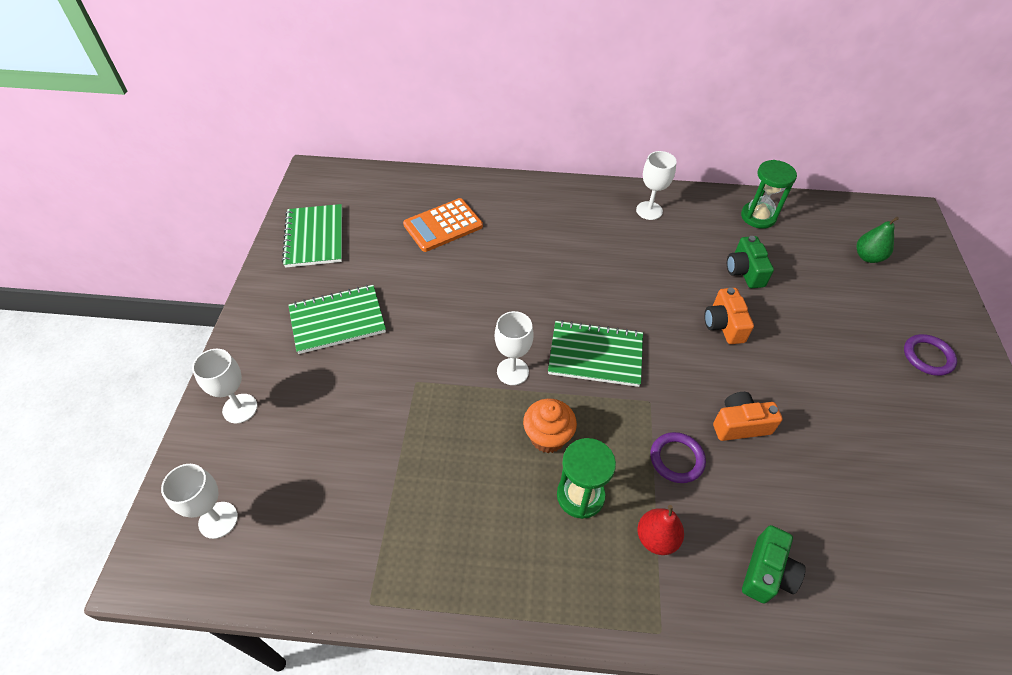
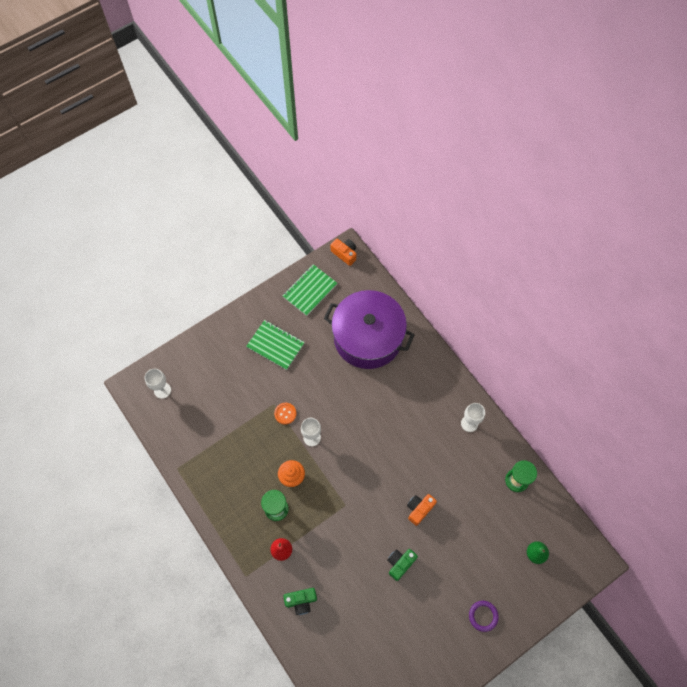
camera: 50 degrees right, 15 degrees up
(240, 408) = (206, 351): white goblet -> none
(443, 225) = (368, 337): orange calculator -> purple pot
(445, 378) = (285, 413): none -> orange button
(595, 355) = (351, 465): green notebook -> none
(676, 459) = (325, 535): purple ring -> none
(740, 424) = (365, 550): orange camera -> orange camera (345, 254)
(744, 271) = (466, 498): green camera -> green camera (400, 564)

